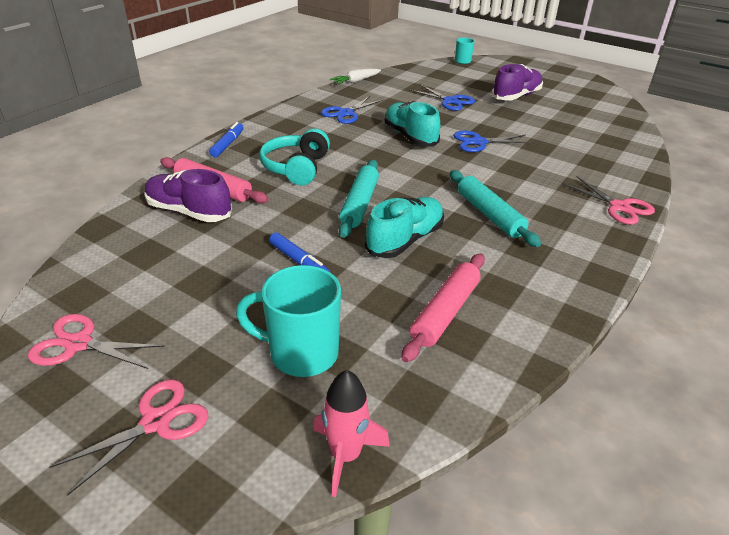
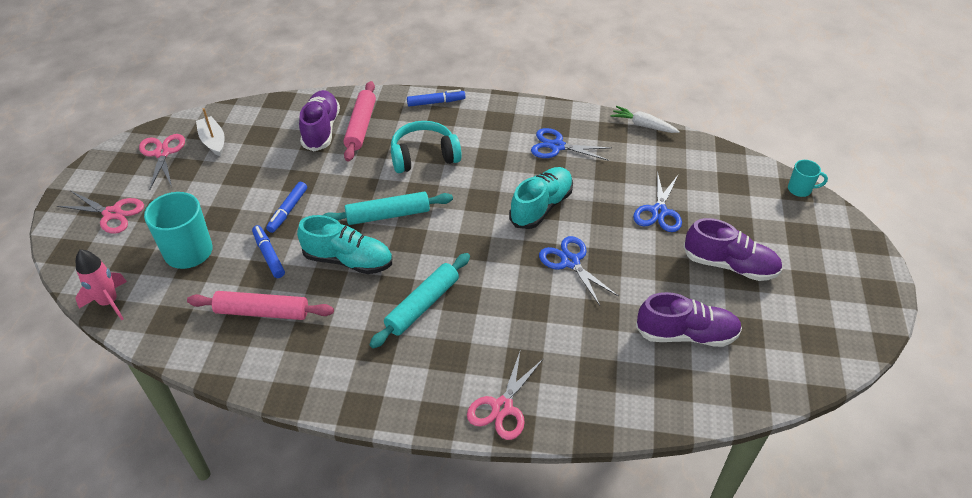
camera: 65 degrees right, 10 degrees up
(111, 292) = (213, 141): none -> white boat
(359, 289) = (269, 255): none -> blue marker
(571, 125) = (686, 334): none -> purple shoe

